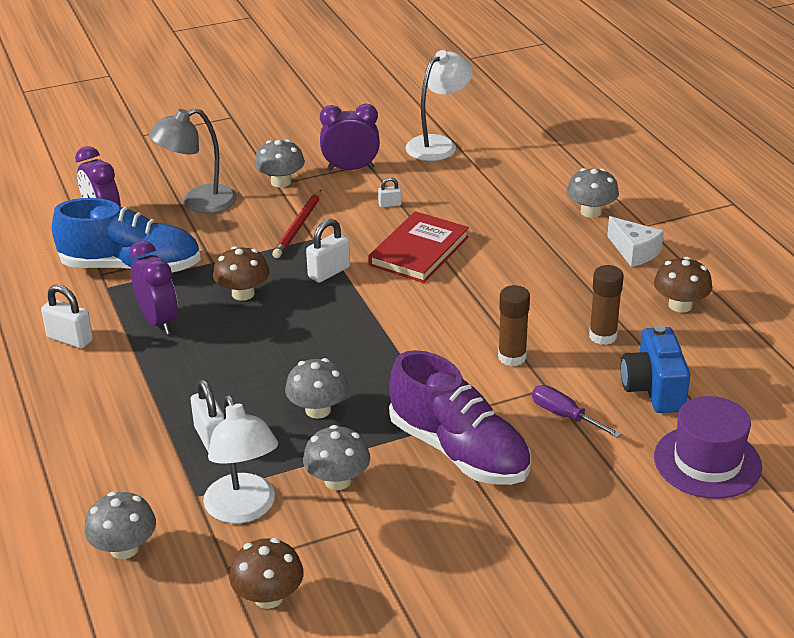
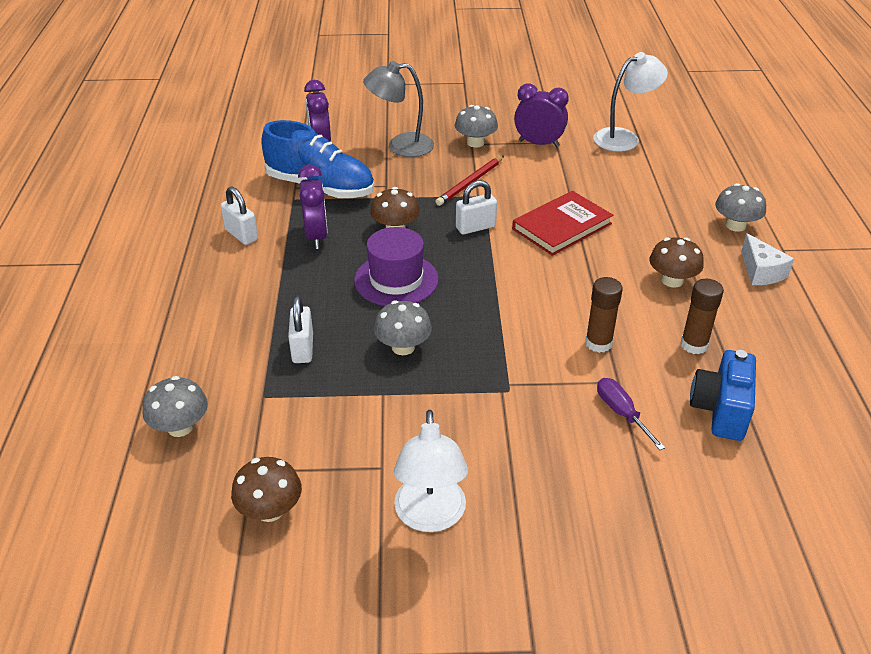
camera: 20 degrees right, 5 degrees up
(244, 509) = (294, 421): white lamp -> white lamp (430, 517)
(337, 480) = (386, 417): grey mushroom -> none
(390, 204) = (556, 180): white padlock -> none
(459, 451) = (506, 420): purple shoe -> none
(680, 305) = (784, 333): brown mushroom -> brown mushroom (672, 280)
(707, 462) = (743, 500): purple hat -> purple hat (396, 280)

